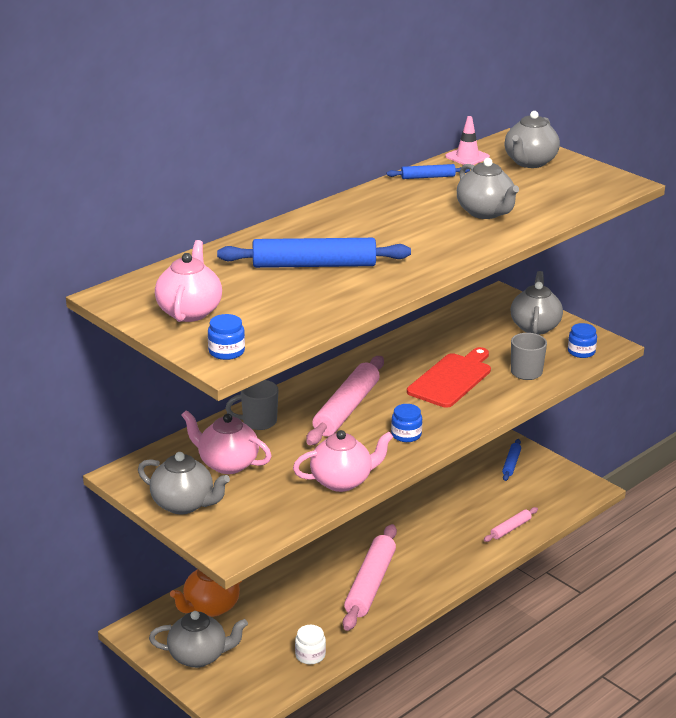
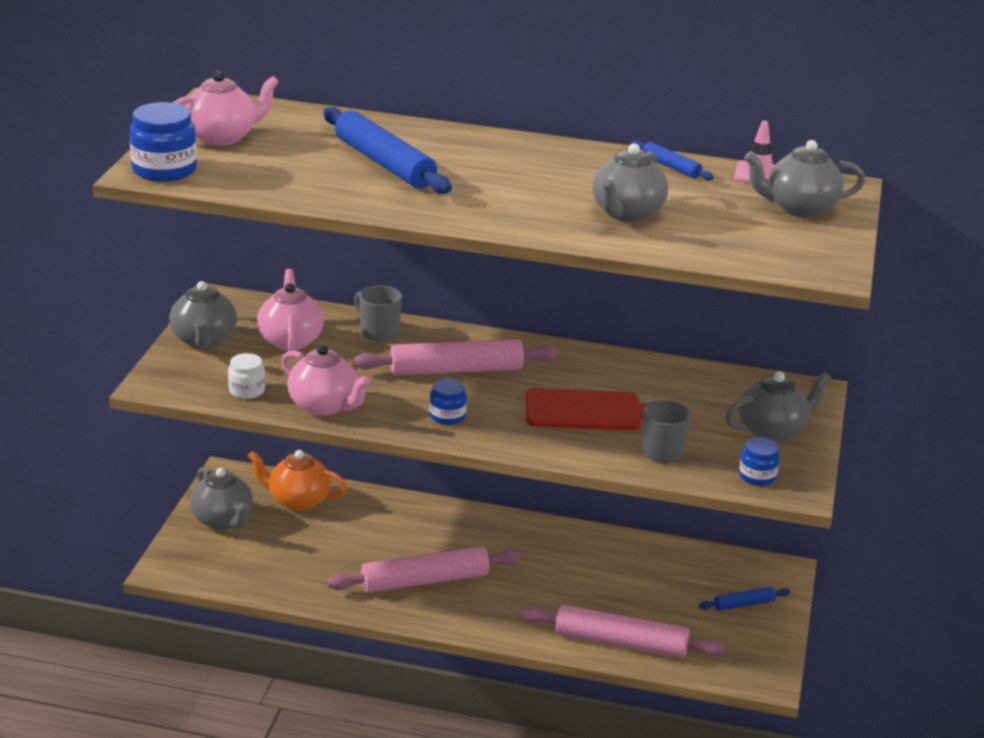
camera: 55 degrees right, 0 degrees up
(226, 351) = (164, 170): blue jar -> blue jar, size x1.68
(310, 655) = (282, 582): white jar -> white jar (247, 390)
(510, 528) = (620, 643): pink rolling pin -> pink rolling pin, size x2.03

